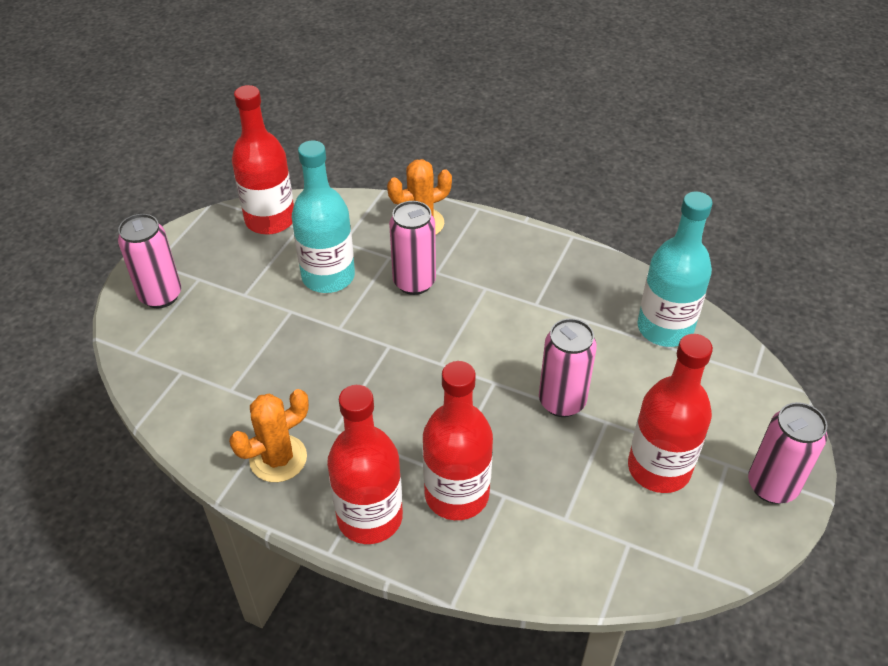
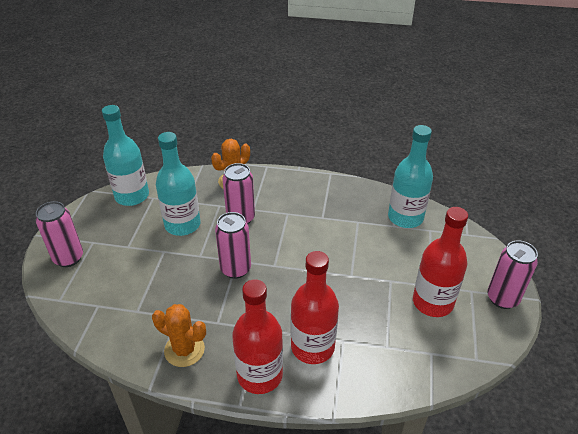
camera: 15 degrees left, 5 degrees down
(270, 220) = (132, 196): red bottle -> turquoise bottle
(278, 458) = (184, 350): orange cactus -> orange cactus turned 75 degrees clockwise
(562, 402) = (359, 274): pink can -> pink can (235, 269)

